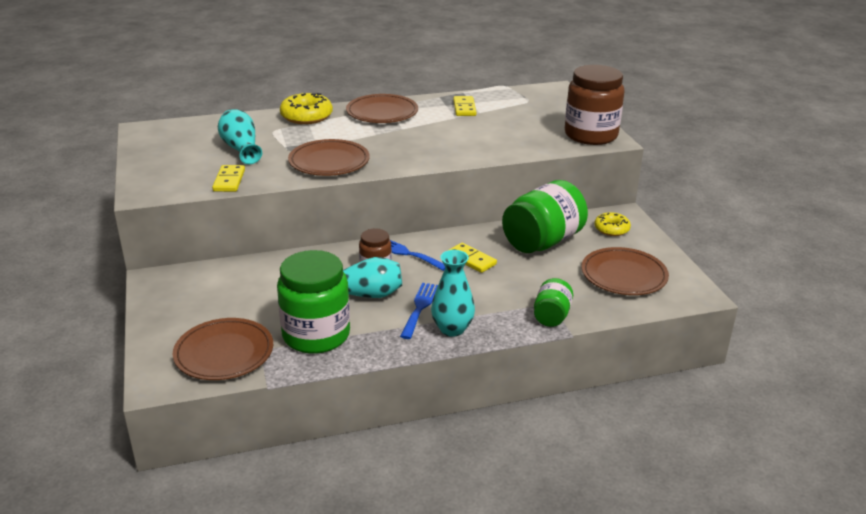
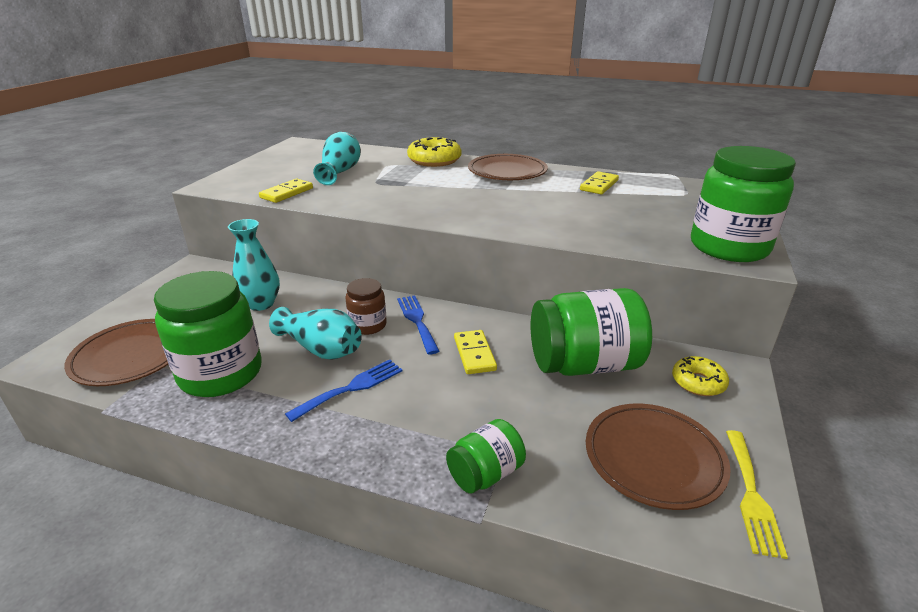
camera: 35 degrees right, 0 degrees up
(329, 162) = (392, 200): brown plate -> none
(452, 329) = (349, 432): turquoise vase -> turquoise vase (261, 304)
(591, 135) = (729, 247): brown jar -> green jar
(679, 273) = (751, 495): none -> yellow fork

